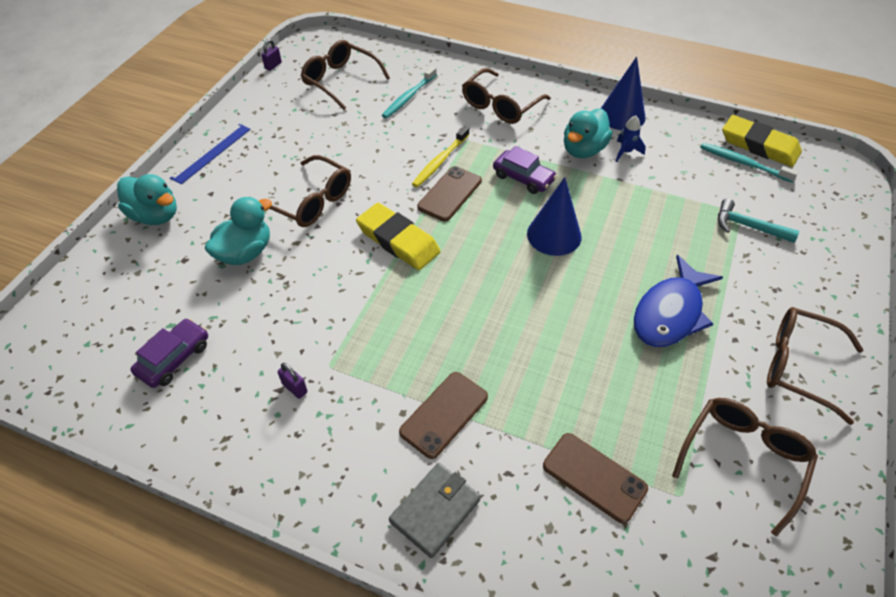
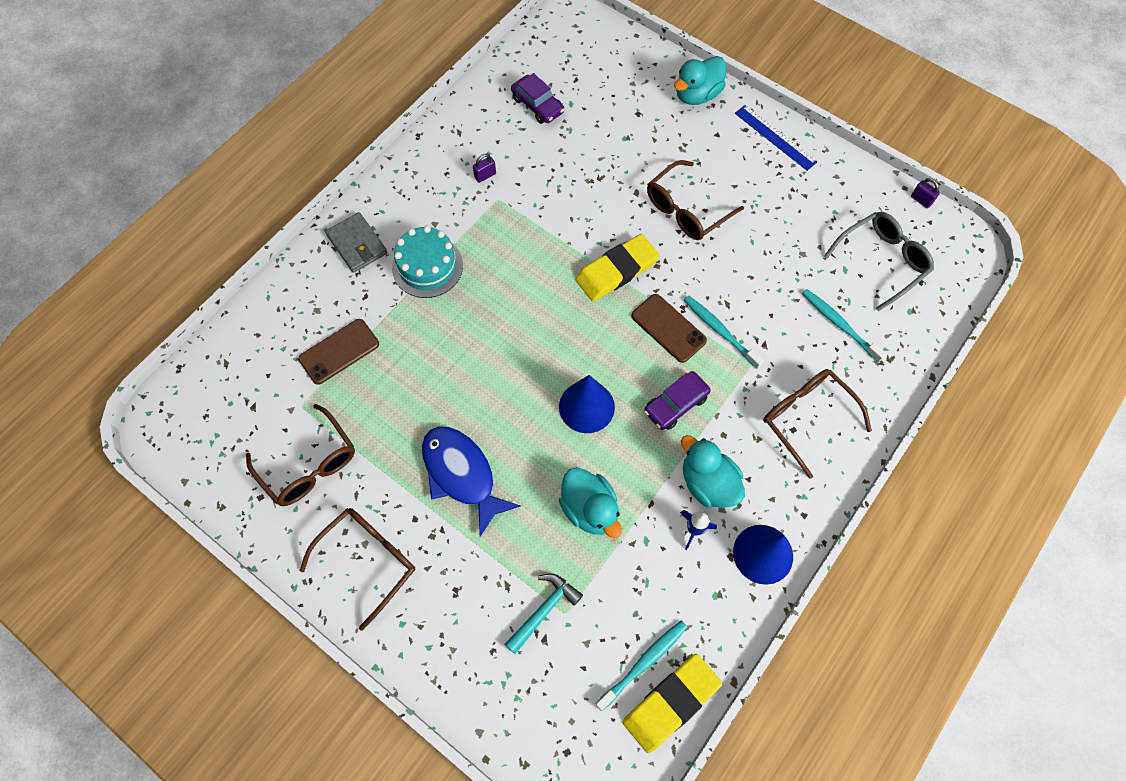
camera: 105 degrees right, 15 degrees up
(245, 253) = (634, 155): turquoise duck -> turquoise duck (590, 509)
(340, 81) = (881, 261): brown glasses -> grey glasses
(440, 161) = (720, 330): yellow toothbrush -> turquoise toothbrush
(444, 414) = (427, 266): brown phone -> turquoise cake

